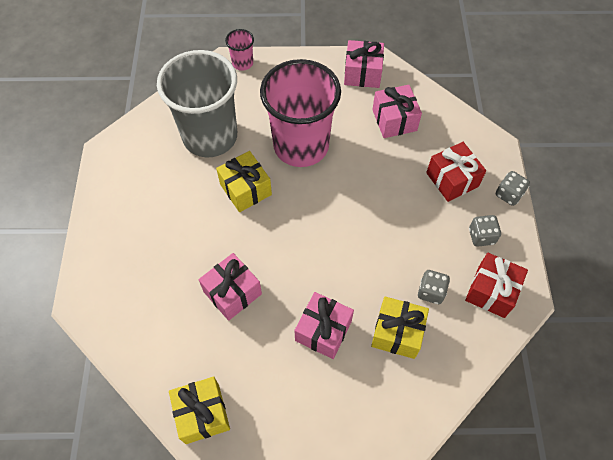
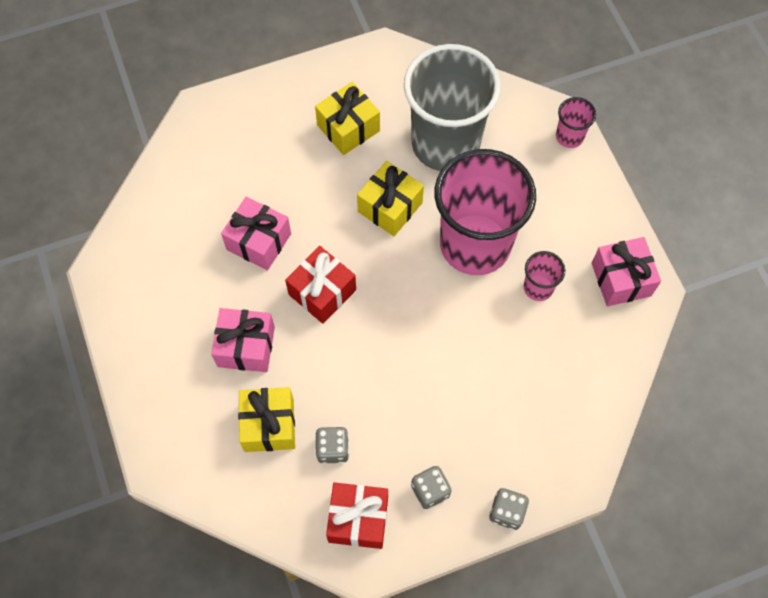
camera: 70 degrees right, 5 degrees up
(202, 414) = (123, 263): yellow gift -> yellow gift (348, 128)
(350, 120) = (538, 288): none -> pink cup
(394, 120) = (562, 340): pink gift -> none
(452, 180) = (500, 435): red gift -> red gift (322, 292)

